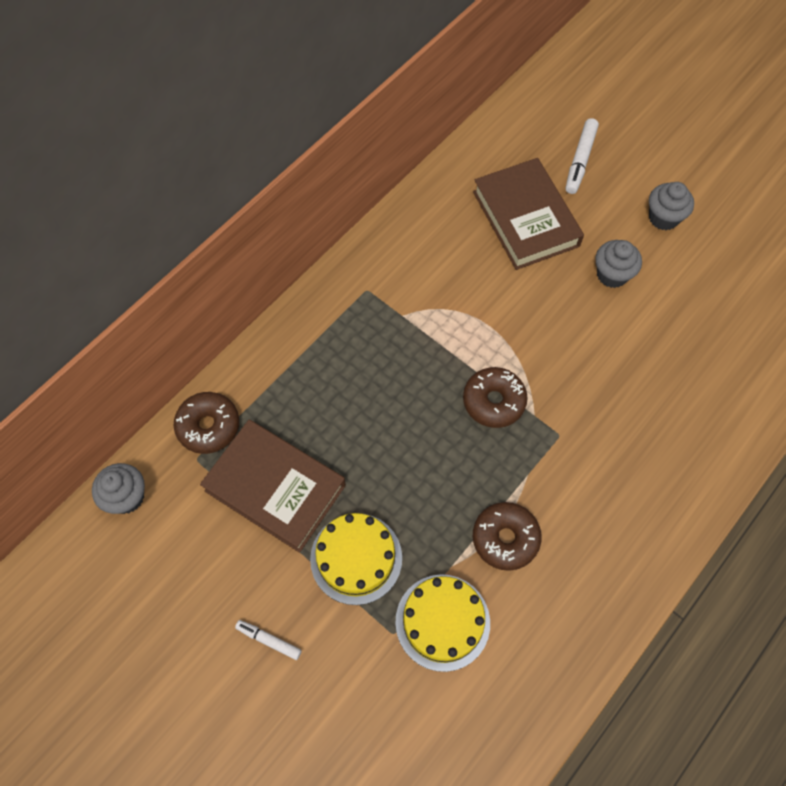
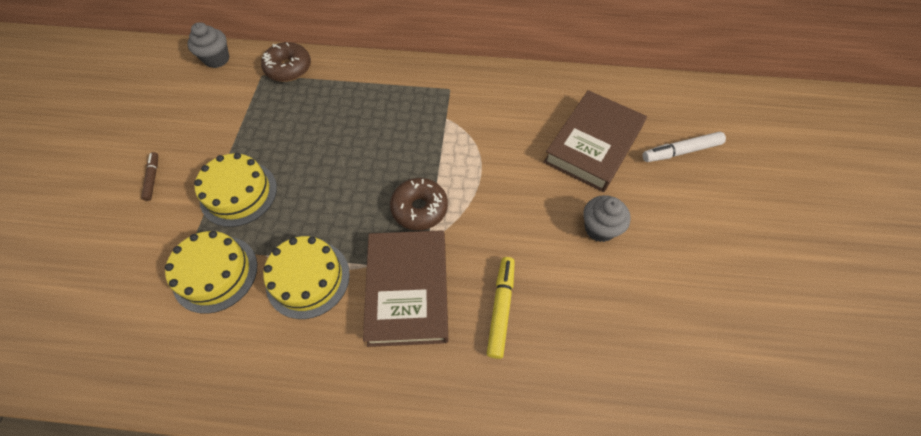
camera: 55 degrees right, 5 degrees down
(269, 640) = (153, 178): white marker -> brown marker
(275, 488) = (266, 122): brown book -> brown book (408, 290)
(505, 538) = (308, 278): brown donut -> yellow cake
(636, 397) = (500, 308): none -> yellow marker
(663, 218) = (690, 237): grey cupcake -> none

